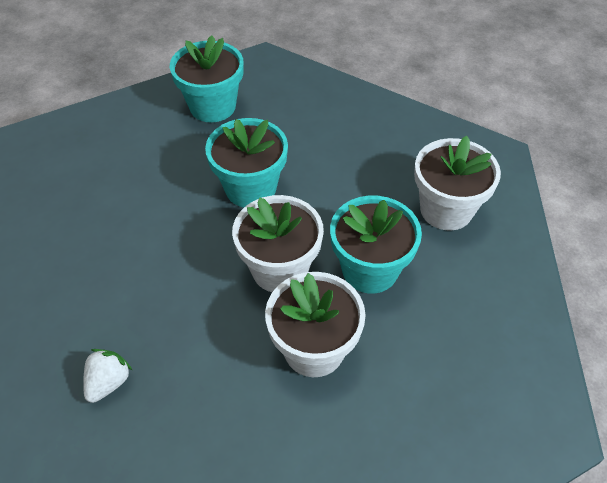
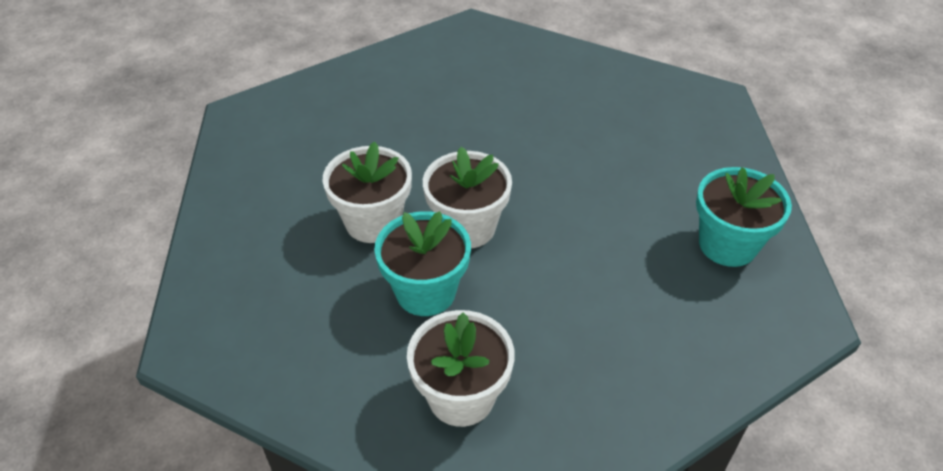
camera: 115 degrees right, 5 degrees down
(108, 382) = (427, 108): white strawberry -> none
(250, 188) = (581, 238): turquoise flower pot -> none

